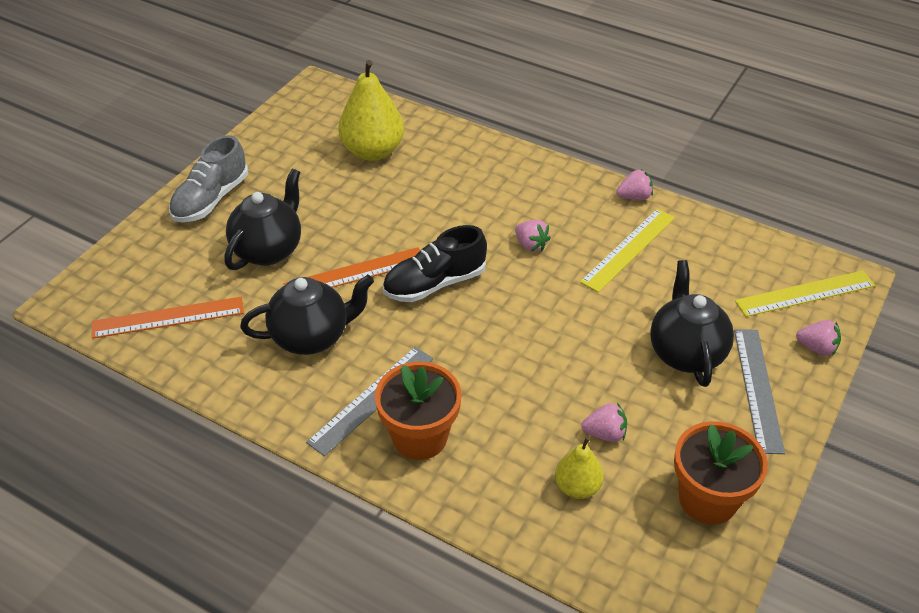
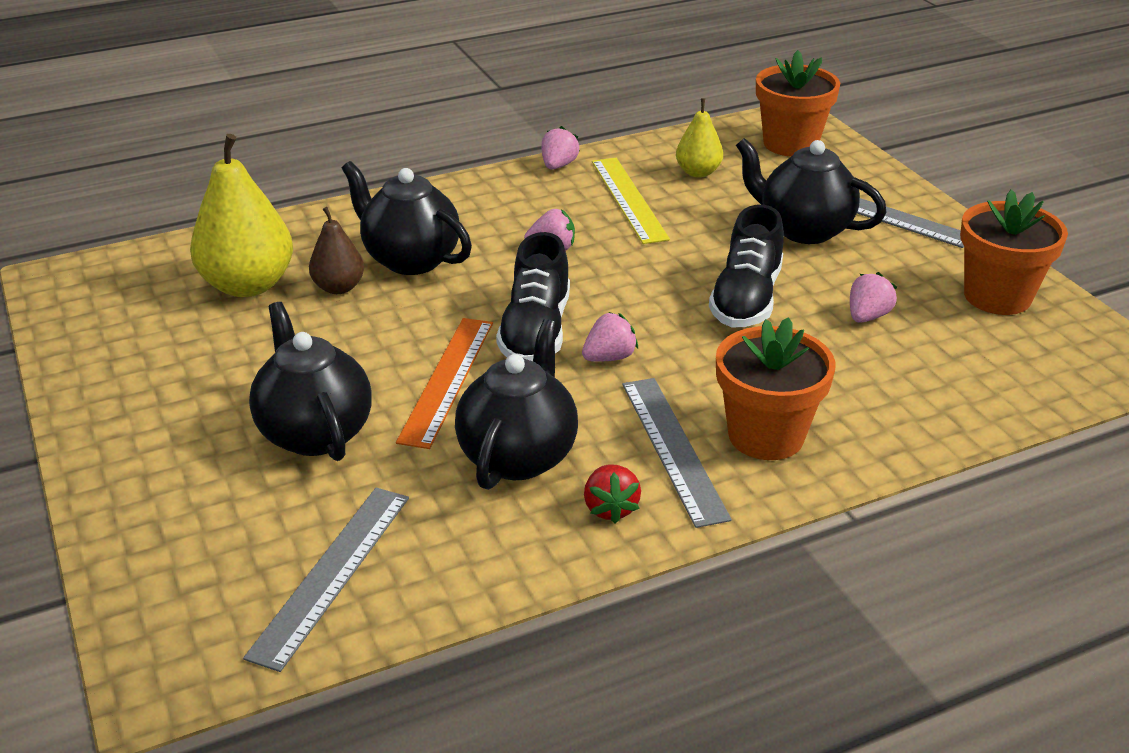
camera: 55 degrees left, 10 degrees down
(168, 317) = (331, 573): orange ruler -> grey ruler
(211, 199) = (142, 447): grey shoe -> none
(296, 397) = (610, 508): none -> red strawberry
(403, 184) = (339, 287): none -> brown pear
(458, 194) = (410, 259): none -> black teapot
(564, 362) = (746, 299): none -> black shoe
(577, 487) = (925, 361): yellow pear -> yellow pear (698, 172)
(805, 293) = (790, 144): yellow ruler -> orange flower pot
(816, 348) = (862, 168): pink strawberry -> pink strawberry (609, 357)

